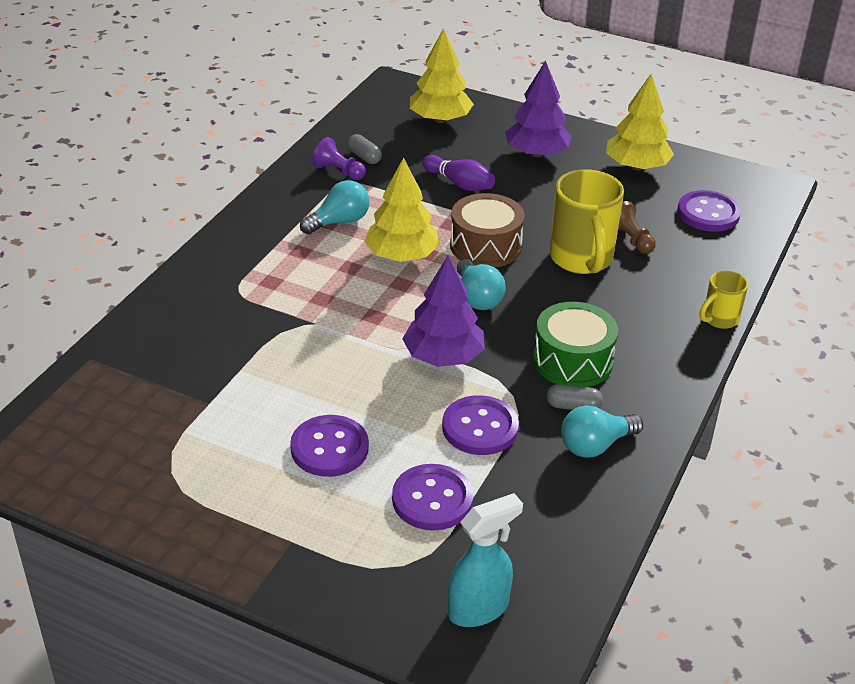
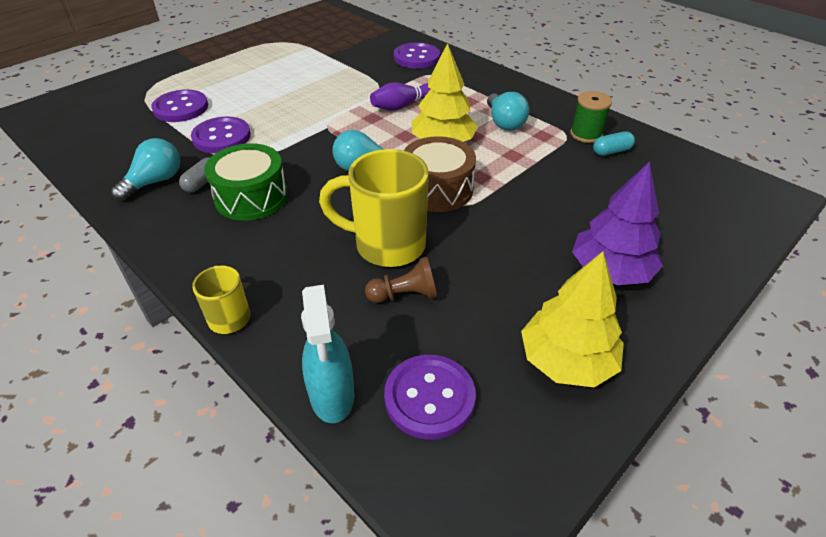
camera: 110 degrees right, 5 degrees up
(329, 448) = (256, 83): purple button -> purple button (416, 57)
(339, 171) = (586, 134): purple pawn -> green spool
(364, 157) = (611, 151): grey capsule -> turquoise capsule
(440, 119) = (693, 213): yellow tree -> none
(443, 357) = (305, 137): purple tree -> none
(459, 184) = (552, 197): purple bowling pin -> purple bowling pin (402, 106)
(479, 608) = (90, 107): turquoise spray bottle -> turquoise spray bottle (332, 395)
(595, 445) = (155, 182): turquoise light bulb -> turquoise light bulb turned 45 degrees clockwise

